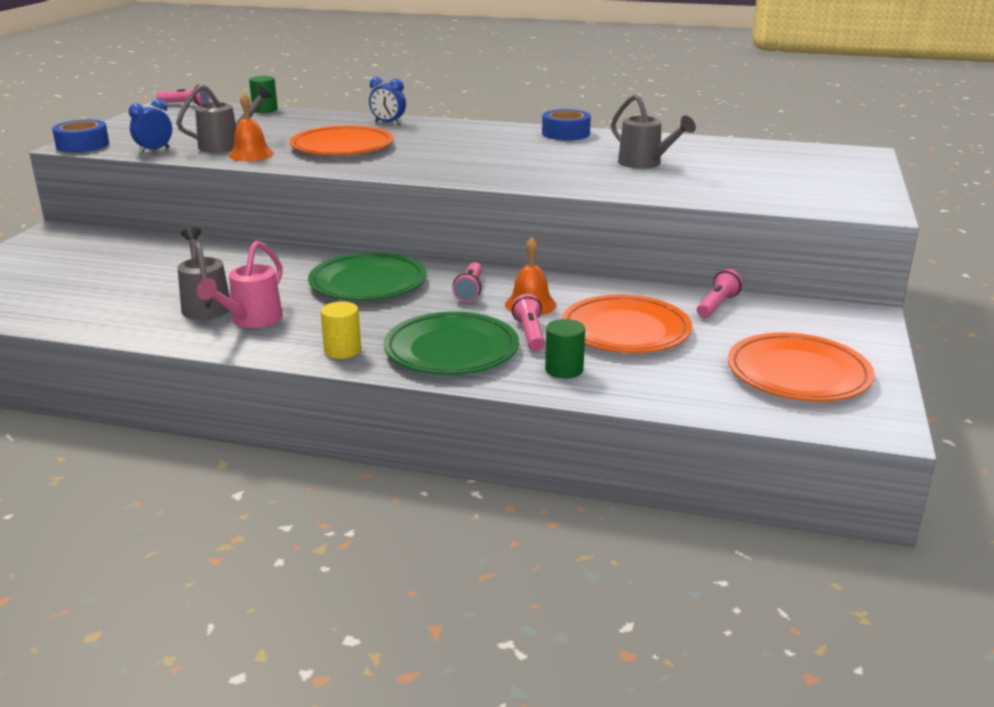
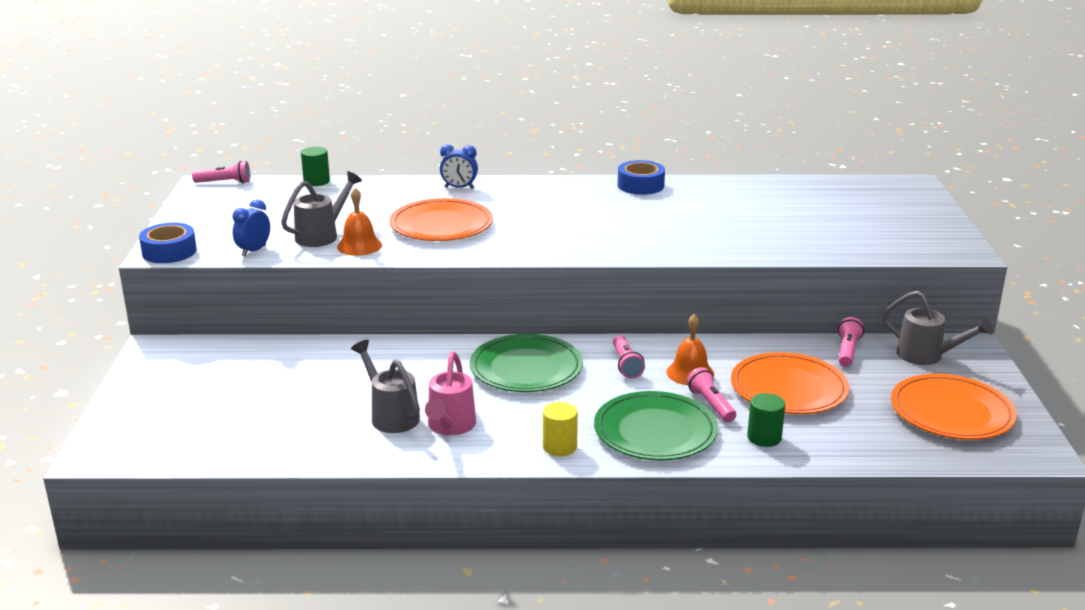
camera: 15 degrees left, 0 degrees up
(645, 163) = (739, 217): grey watering can -> grey watering can (926, 356)

